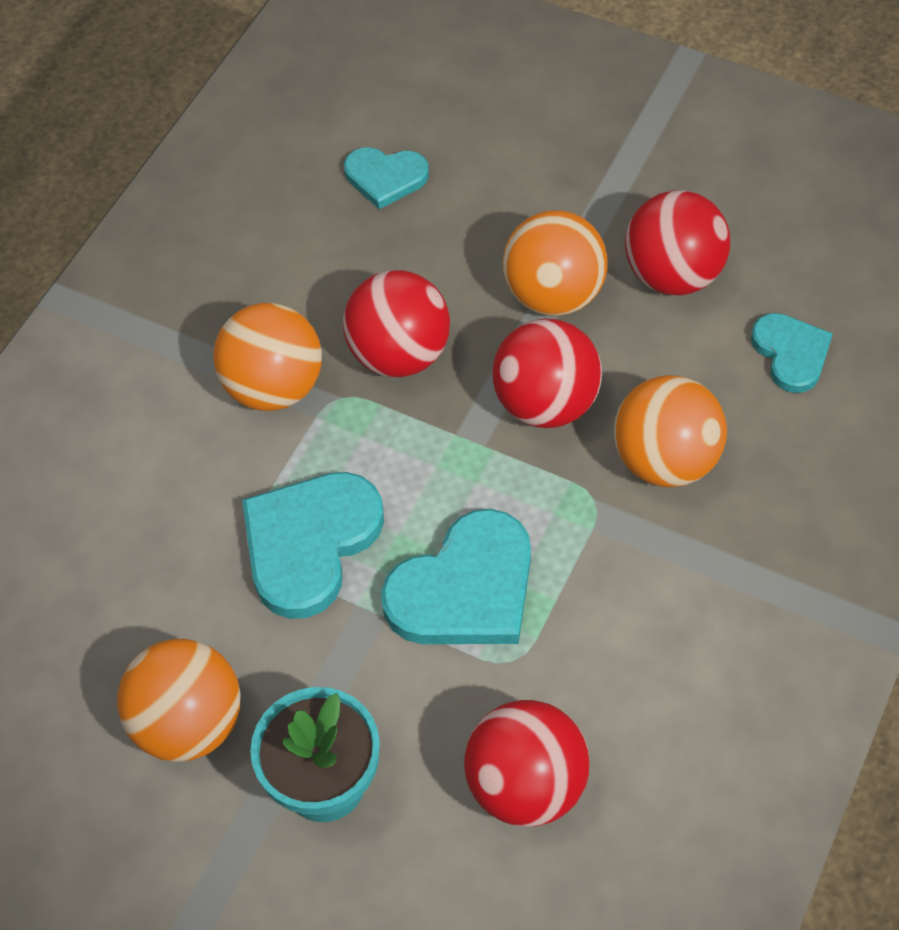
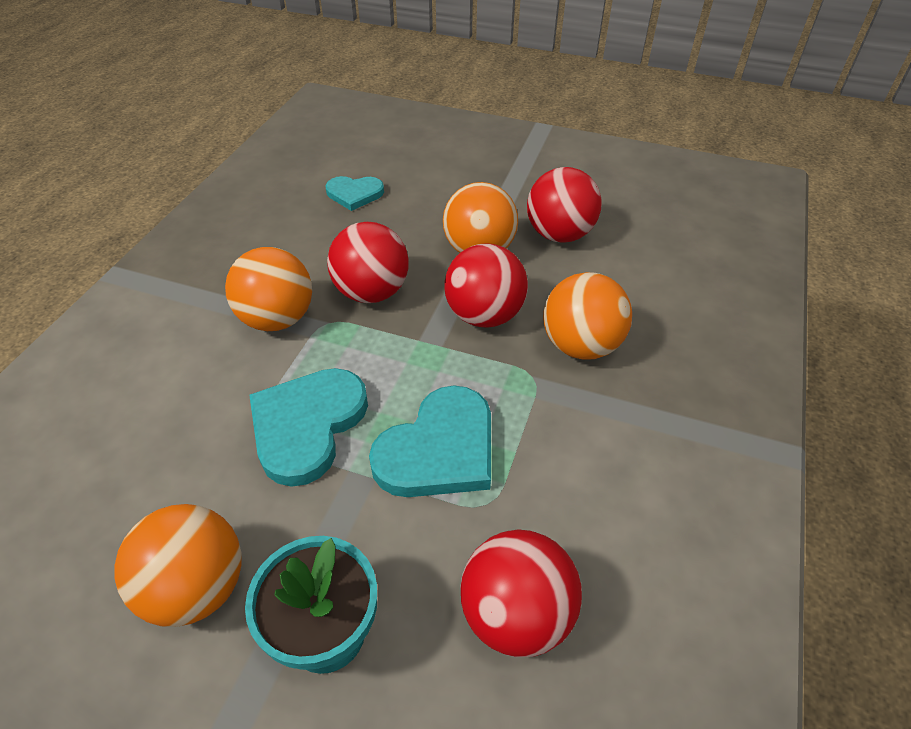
camera: 10 degrees left, 10 degrees down
(791, 353) = (653, 274): turquoise heart -> none

